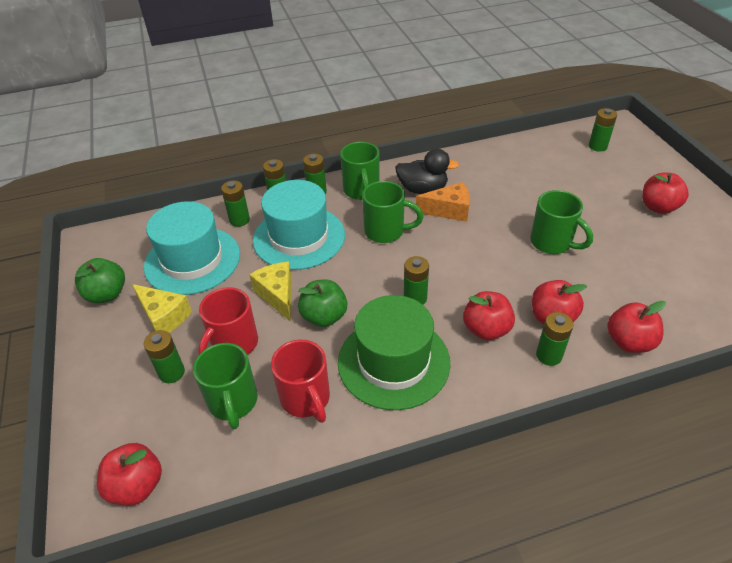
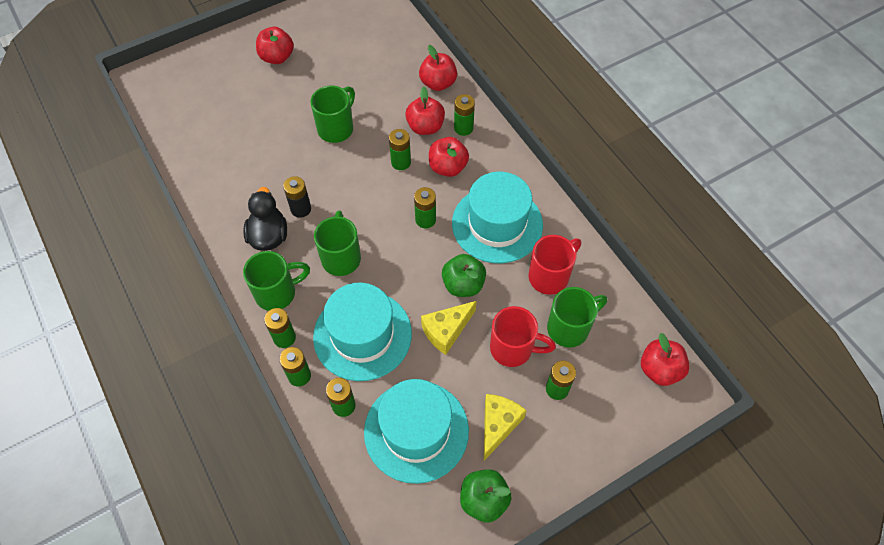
camera: 105 degrees left, 15 degrees up
(393, 362) = (497, 224): green hat -> turquoise hat
(449, 210) = (301, 209): orange cheese -> black battery
(597, 146) = (182, 95): green battery -> green battery (401, 162)

